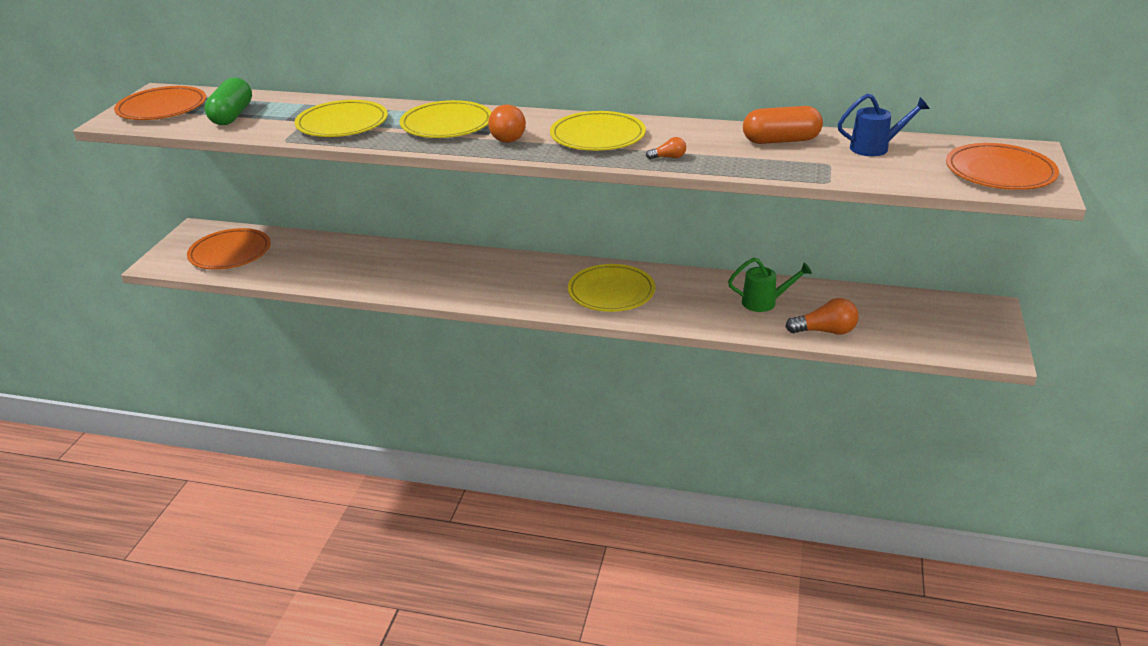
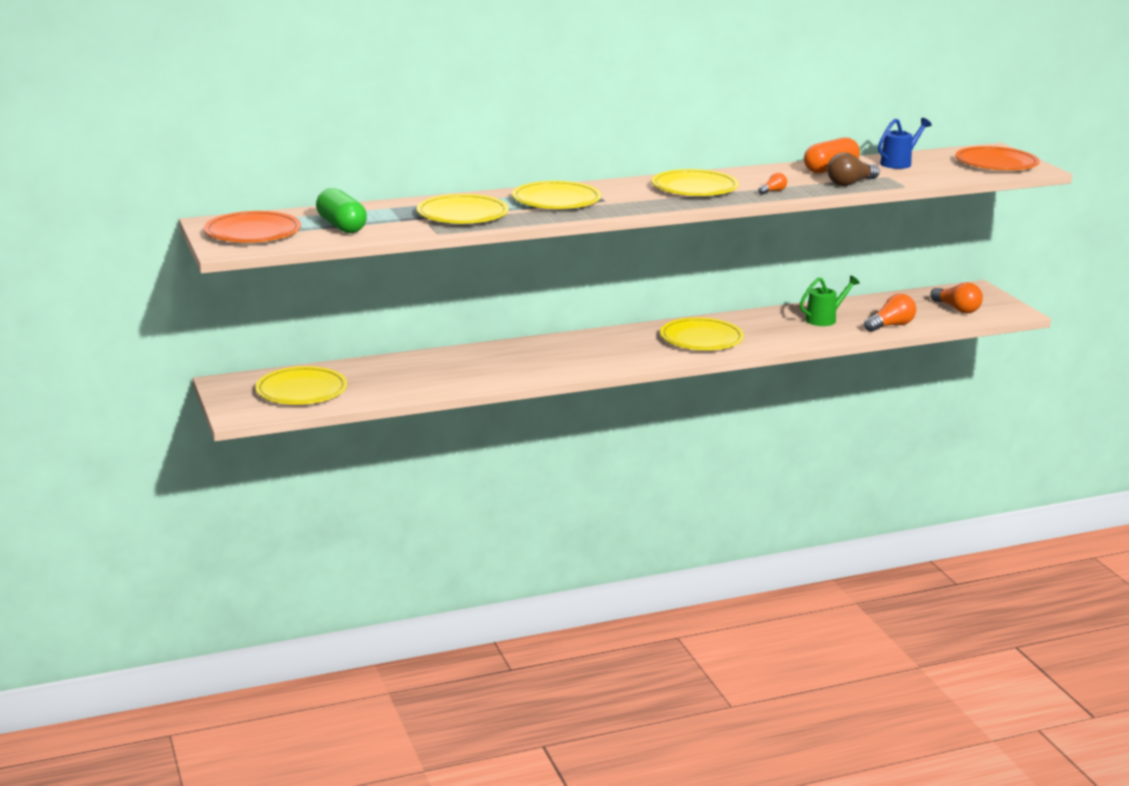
camera: 35 degrees left, 10 degrees down
(230, 253) = (301, 391): orange plate -> yellow plate
(508, 136) = (624, 199): orange light bulb -> orange light bulb (957, 309)
(770, 164) = (850, 183): none -> brown light bulb

